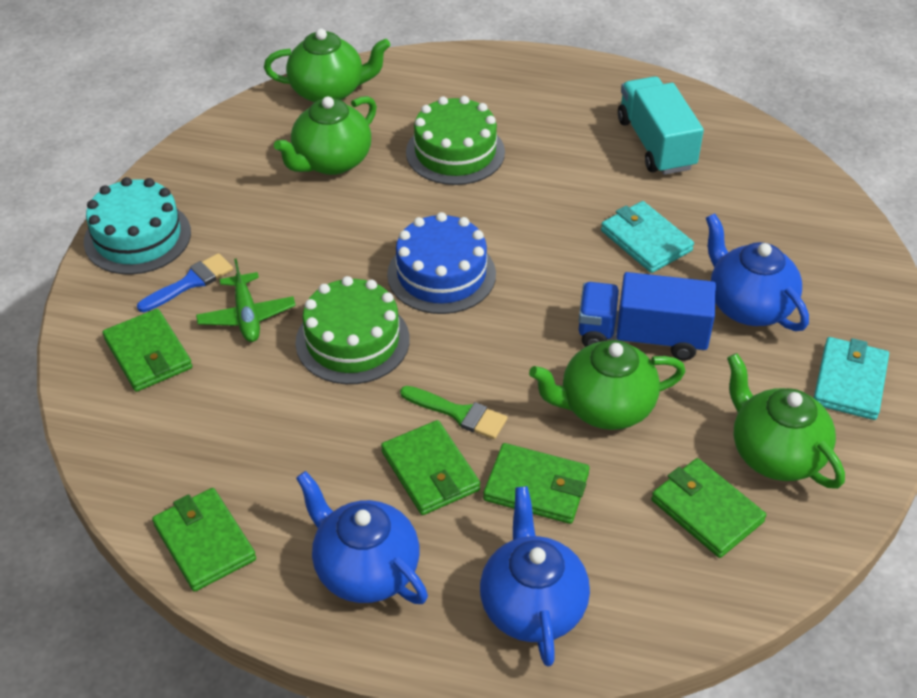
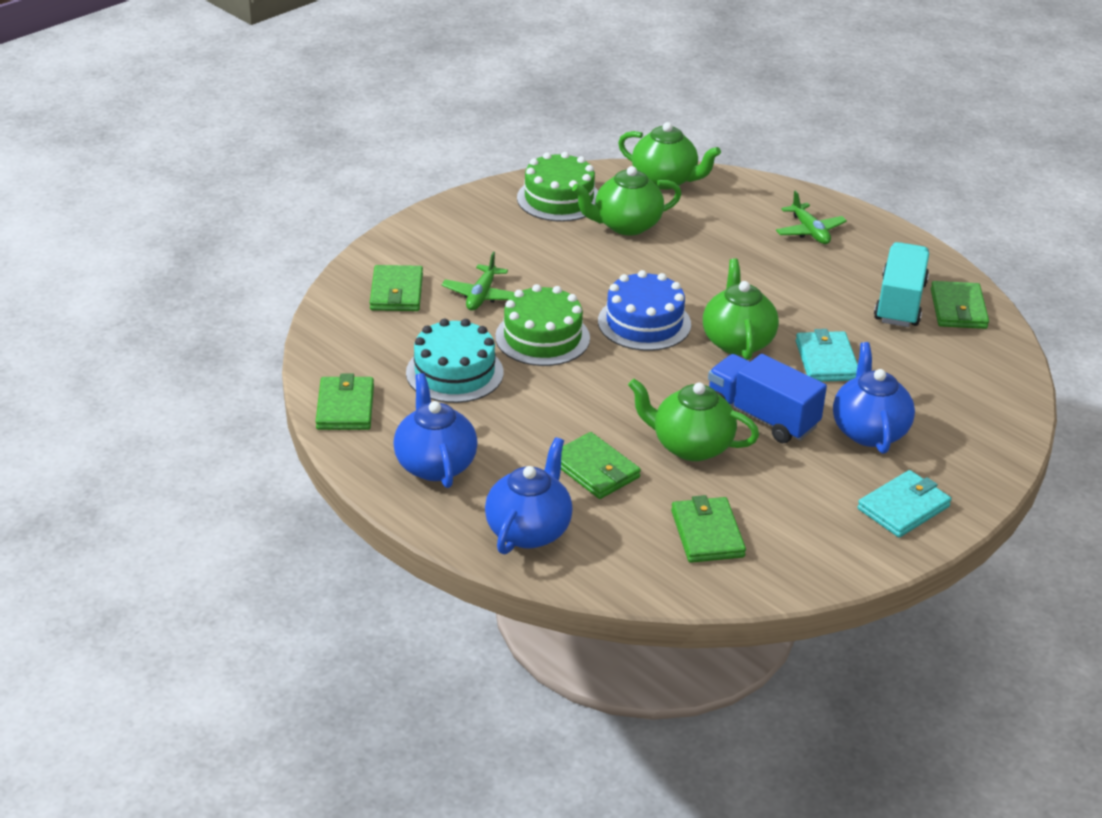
camera: 30 degrees right, 10 degrees down
(137, 237) = (446, 223): turquoise cake -> turquoise cake (454, 373)
(190, 282) = (460, 262): blue brush -> none
(430, 471) = (528, 431): green wallet -> green wallet (958, 309)
(455, 152) = (728, 252): green cake -> green cake (559, 199)
(459, 413) = (579, 407): green brush -> none
(512, 96) = (809, 231): none -> green plane
(775, 454) = (795, 524): green teapot -> green teapot (737, 341)

